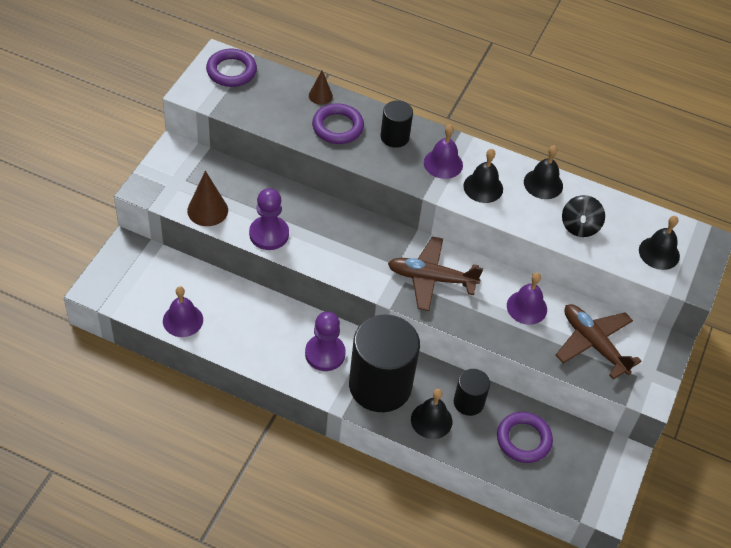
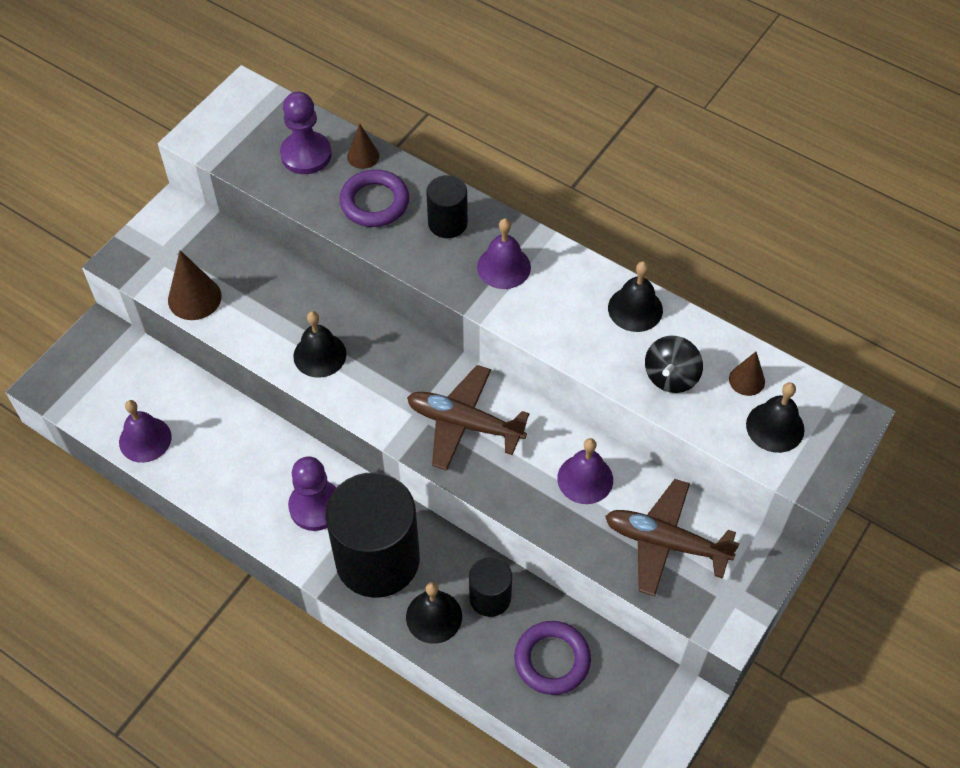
camera: 15 degrees right, 5 degrees up
(231, 71) = (255, 112): purple ring -> none
(269, 234) = (265, 339): purple pawn -> purple pawn (306, 155)
(483, 187) = (550, 306): black bell -> black bell (319, 355)
(593, 344) = (665, 543): brown plane -> brown plane turned 45 degrees counterclockwise
(632, 224) = (747, 380): none -> brown cone

